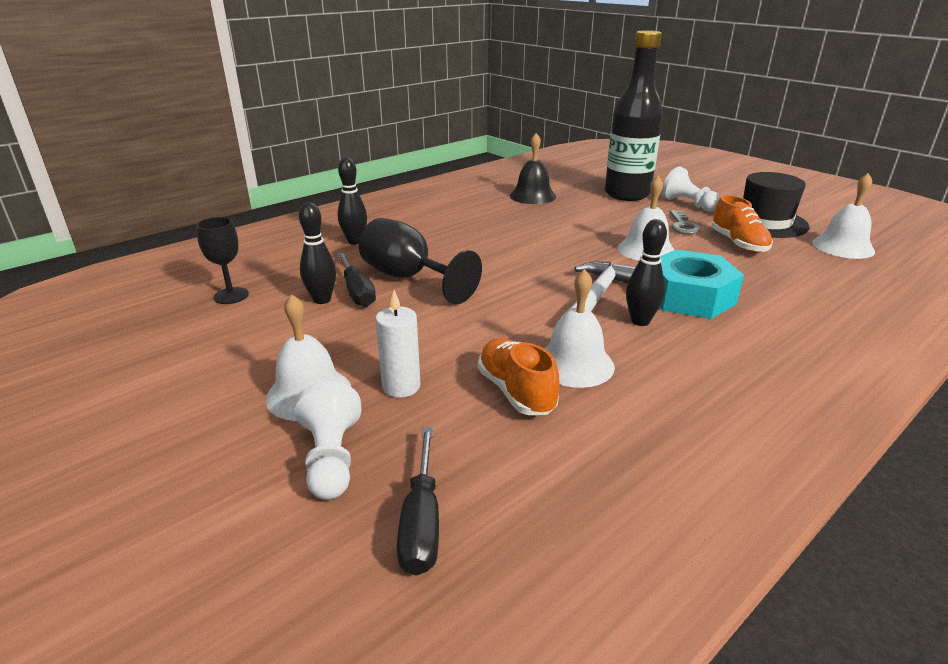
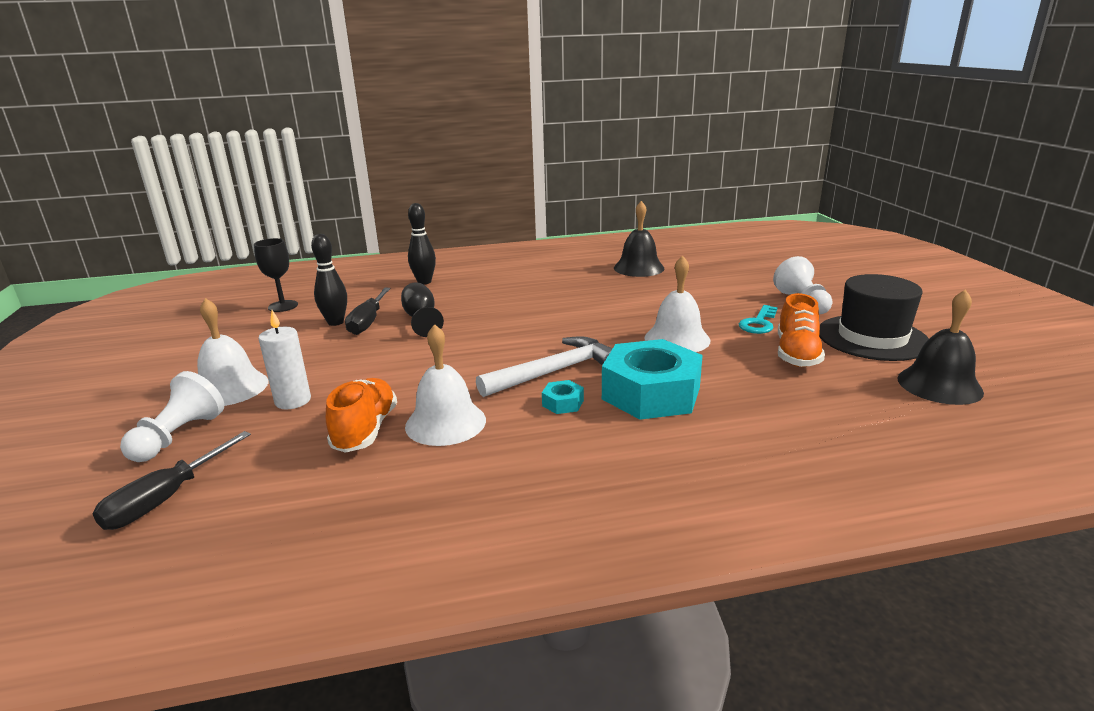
camera: 30 degrees right, 5 degrees down
(408, 278) = (421, 319): black goblet -> black goblet, size x0.62
(627, 194) = (744, 281): black bottle -> none
(640, 321) = (563, 403): black bowling pin -> turquoise nut
(682, 225) = (759, 323): grey key -> turquoise key
(843, 246) = (939, 385): white bell -> black bell

